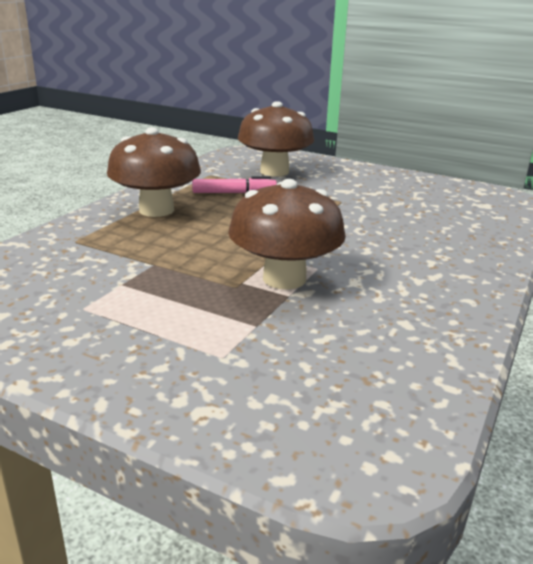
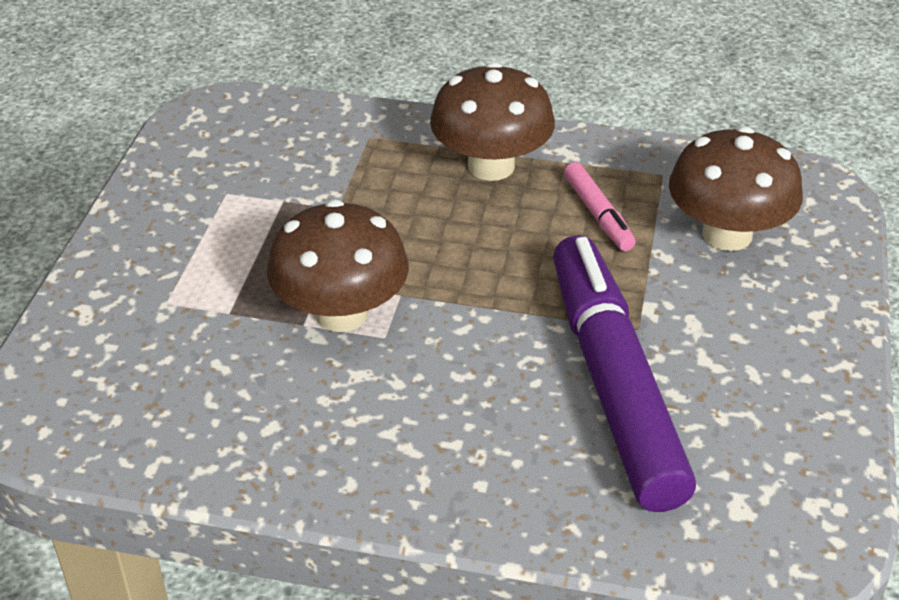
camera: 75 degrees right, 15 degrees up
(387, 213) = (613, 384): none -> purple marker

